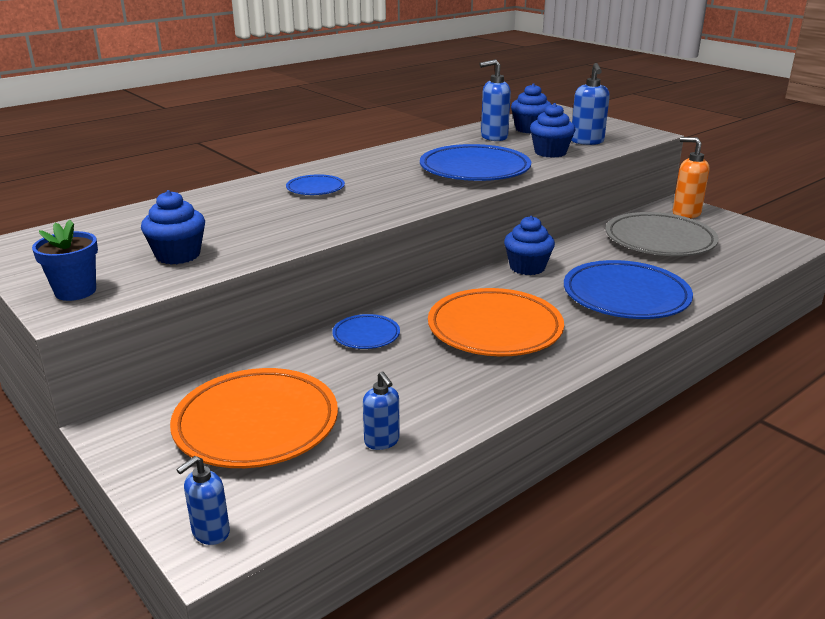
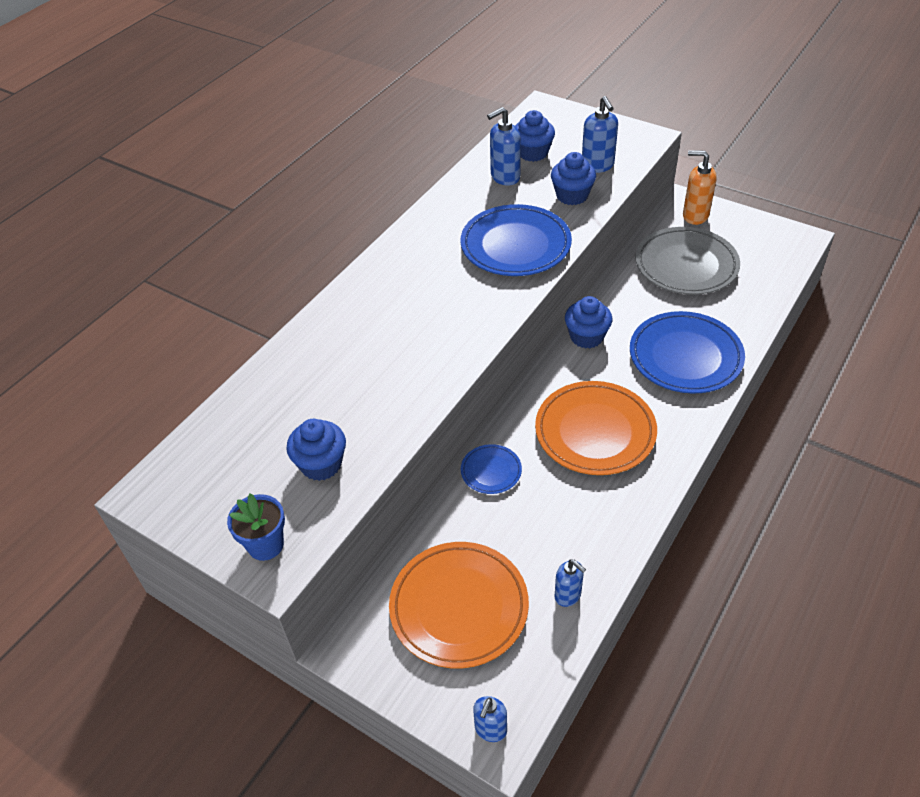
camera: 15 degrees left, 20 degrees up
(315, 189) = (382, 318): blue plate -> none

